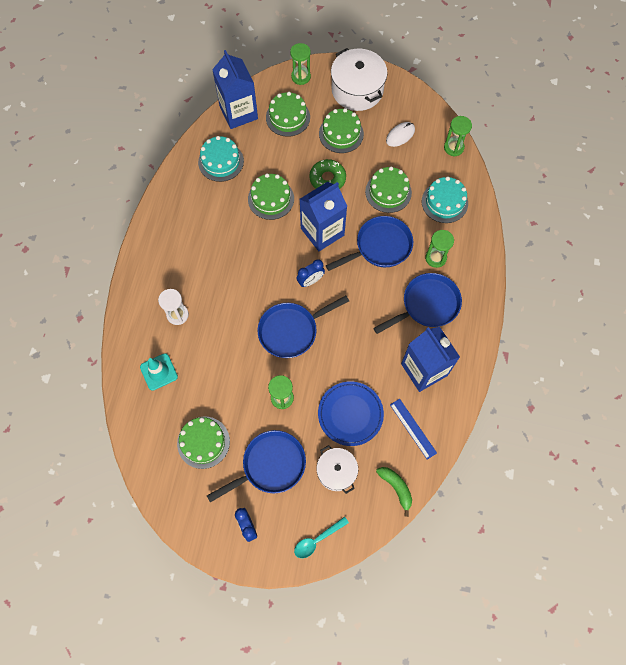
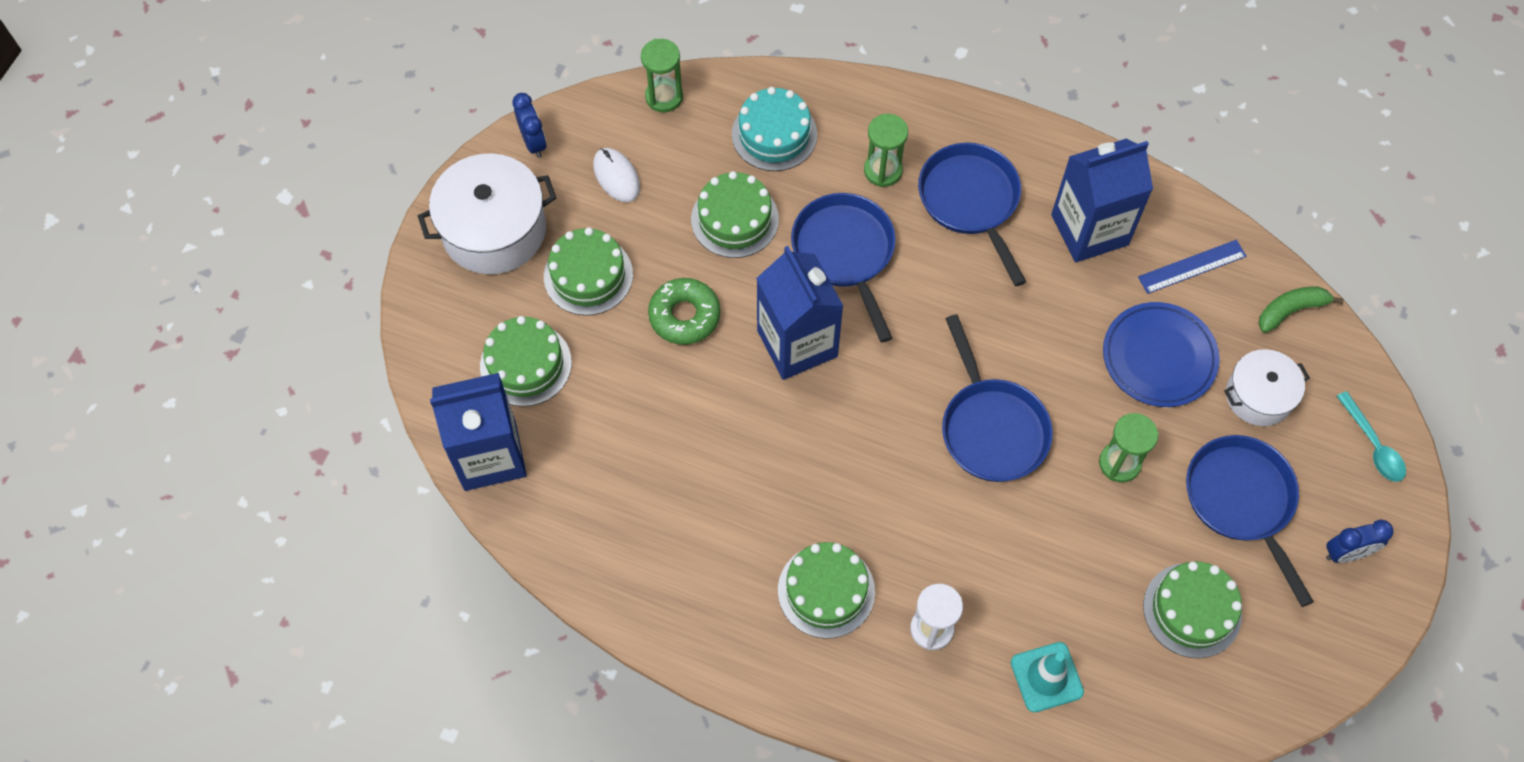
camera: 80 degrees left, 5 degrees down
(221, 161) = (600, 505): turquoise cake -> none
(271, 199) = (707, 423): green cake -> green cake (826, 591)
(301, 77) = (434, 325): green hourglass -> none
(310, 281) = (896, 380): blue clock -> blue clock (533, 142)

